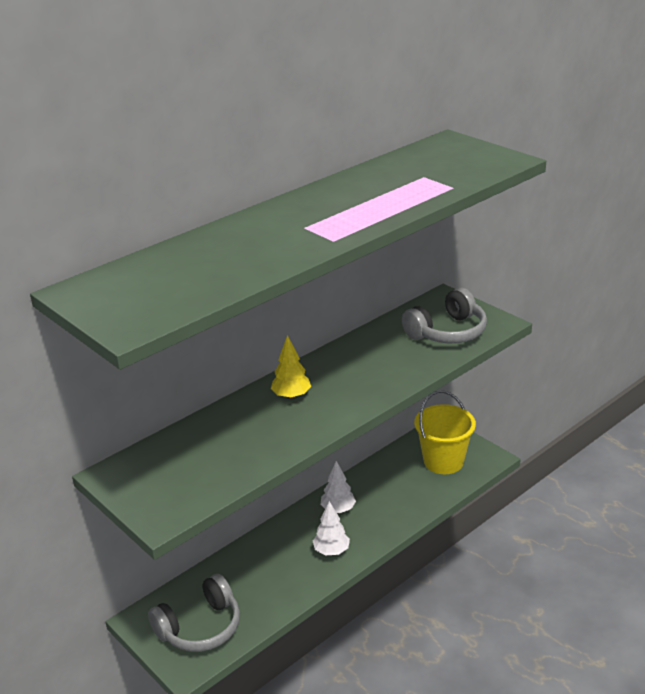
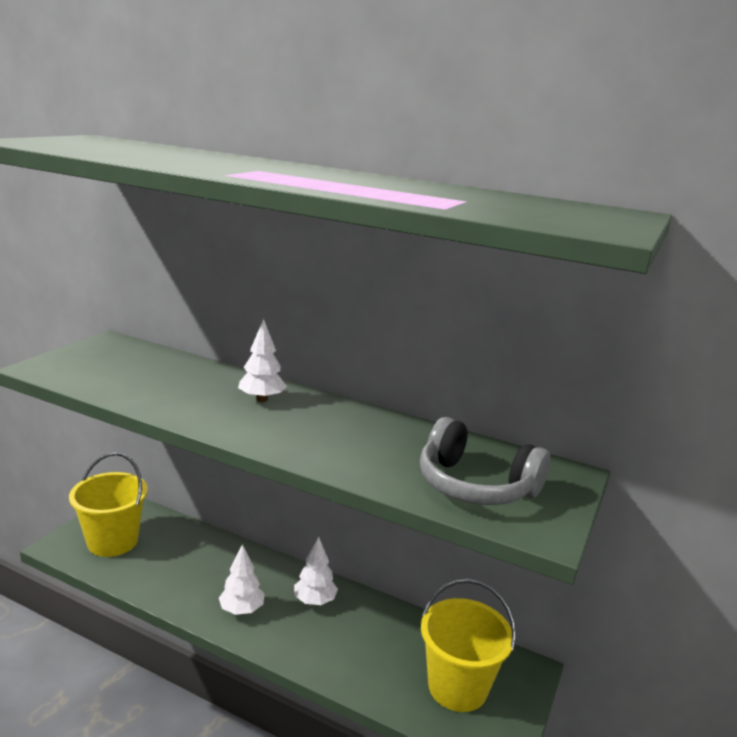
camera: 65 degrees right, 10 degrees down
(200, 627) = (113, 541): grey headphones -> yellow bucket
(291, 396) = (262, 399): yellow tree -> white tree

